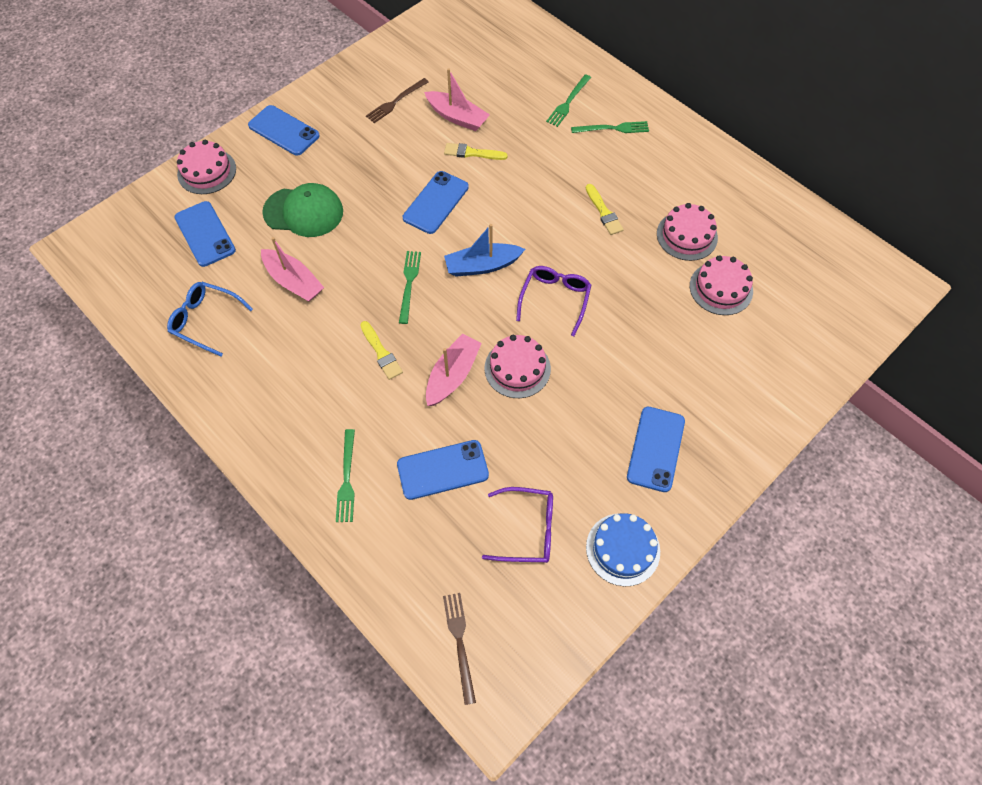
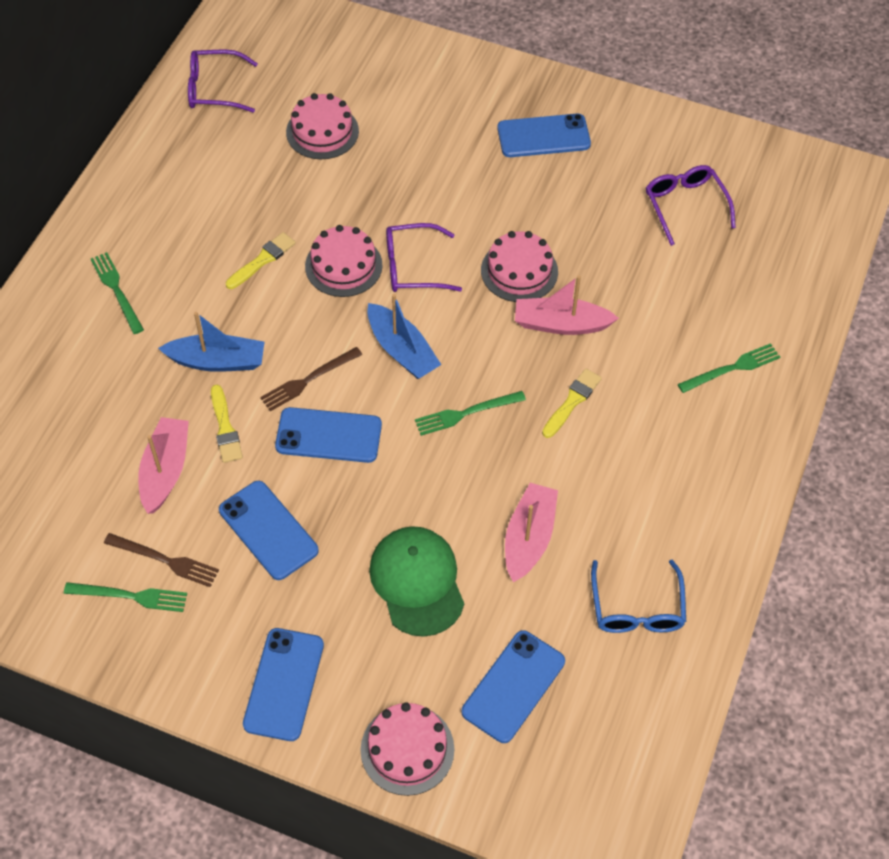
camera: 115 degrees left, 5 degrees down
(442, 470) = (670, 292): blue phone -> blue phone (268, 530)
(460, 642) = (817, 219): brown fork -> brown fork (308, 380)
(527, 163) = (217, 361): none -> blue boat
(568, 102) = (85, 352): green fork -> green fork (130, 596)
(623, 549) = (657, 133): blue cake -> none
(687, 235) = (262, 176): pink cake -> pink cake (343, 265)
(794, 232) = (213, 89): none -> purple glasses

